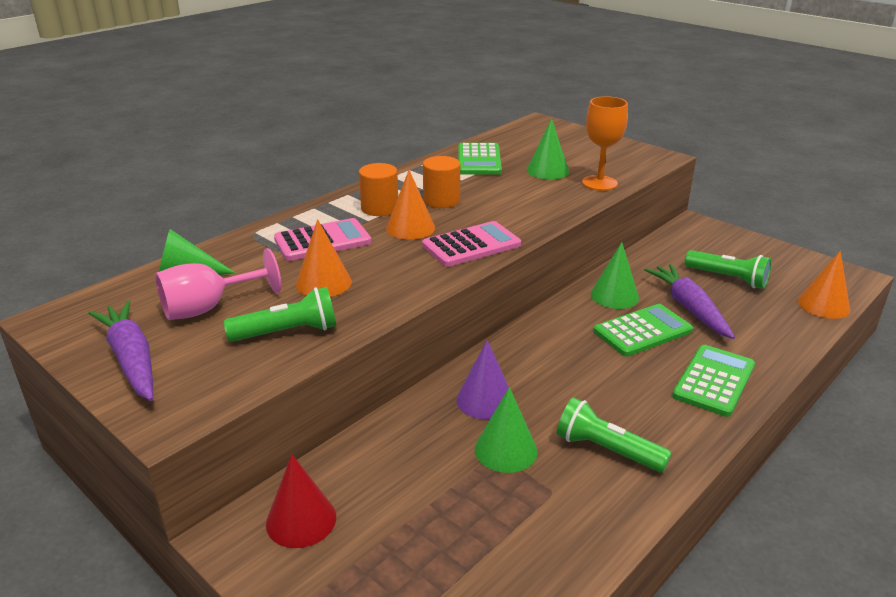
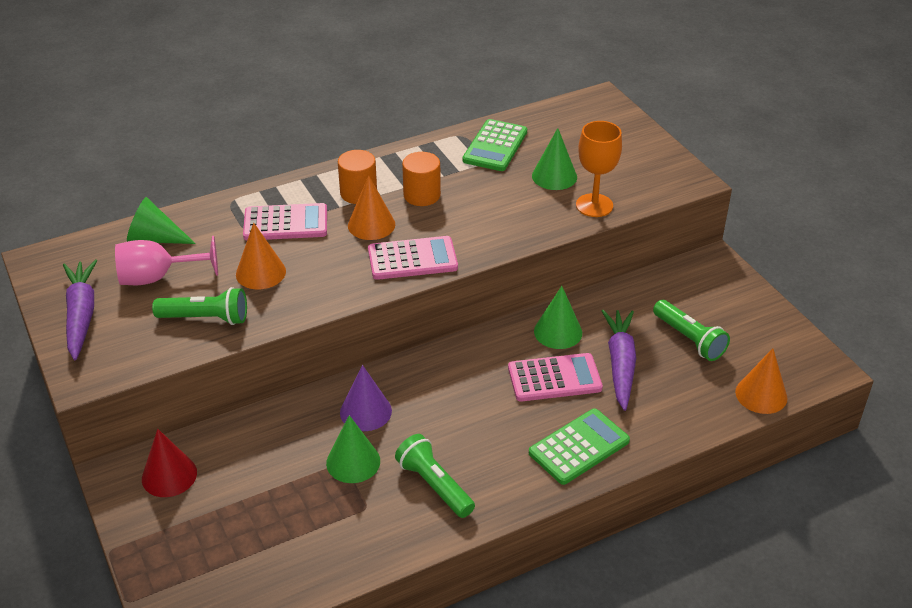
camera: 20 degrees right, 10 degrees up
(642, 331) = (554, 378): green calculator -> pink calculator

